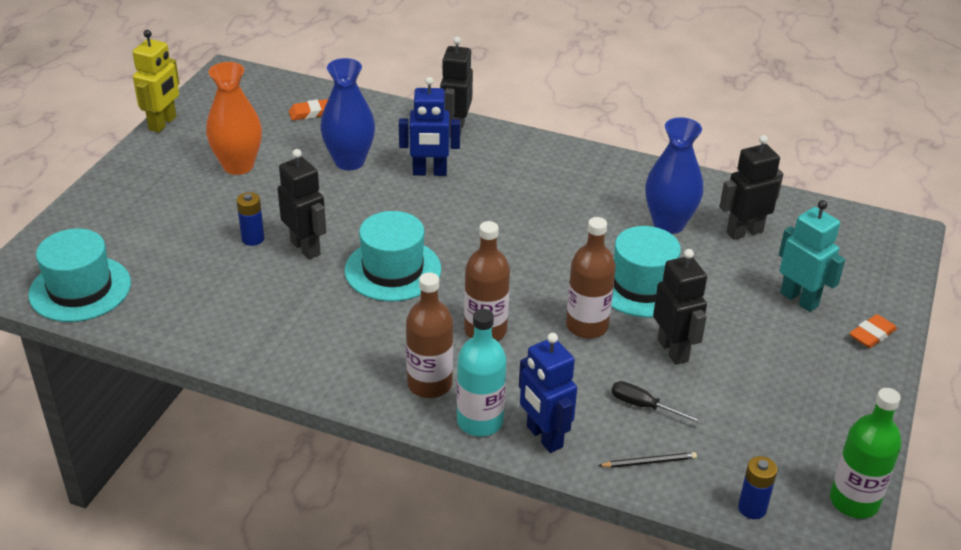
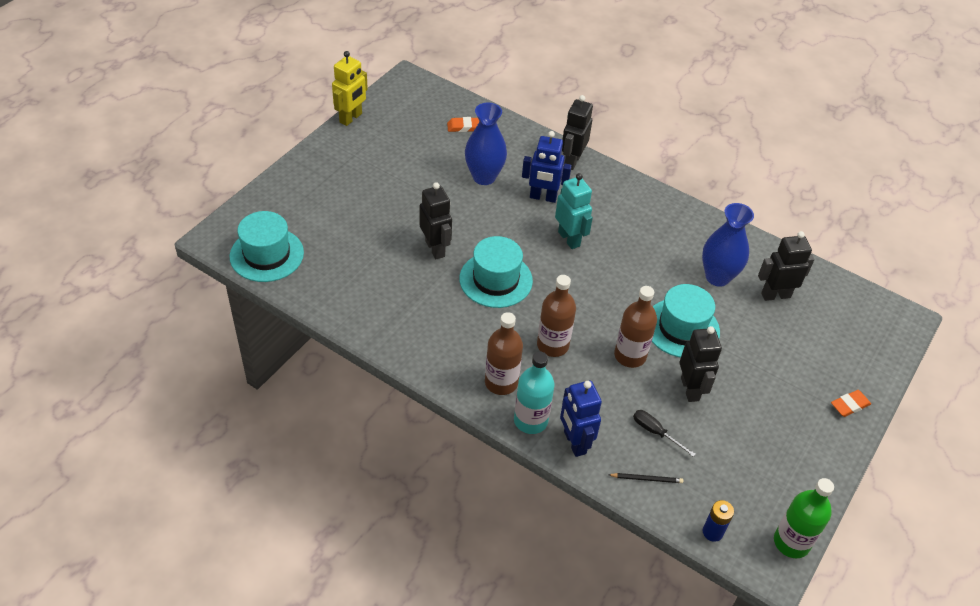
camera: 10 degrees right, 10 degrees up
(238, 166) = (400, 166): orange vase -> none
(253, 239) = (398, 234): blue battery -> none
(799, 299) = (801, 363): turquoise robot -> turquoise robot (569, 239)

